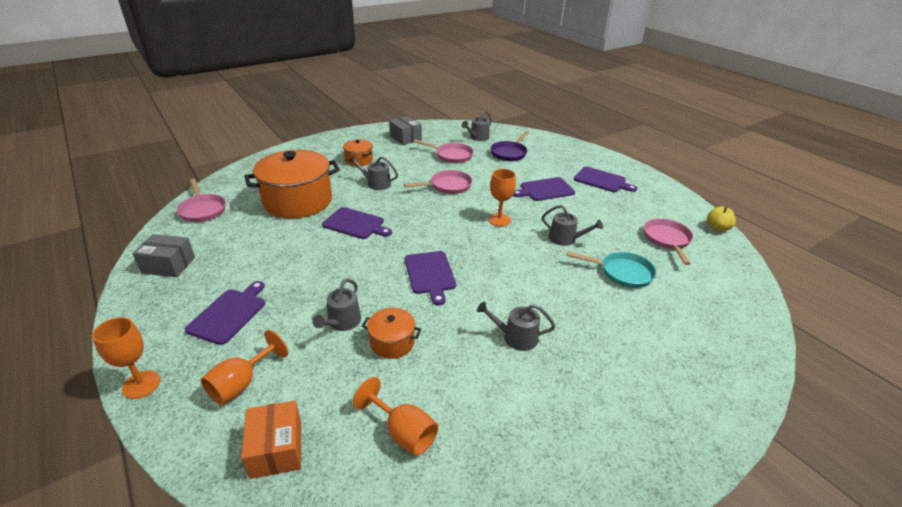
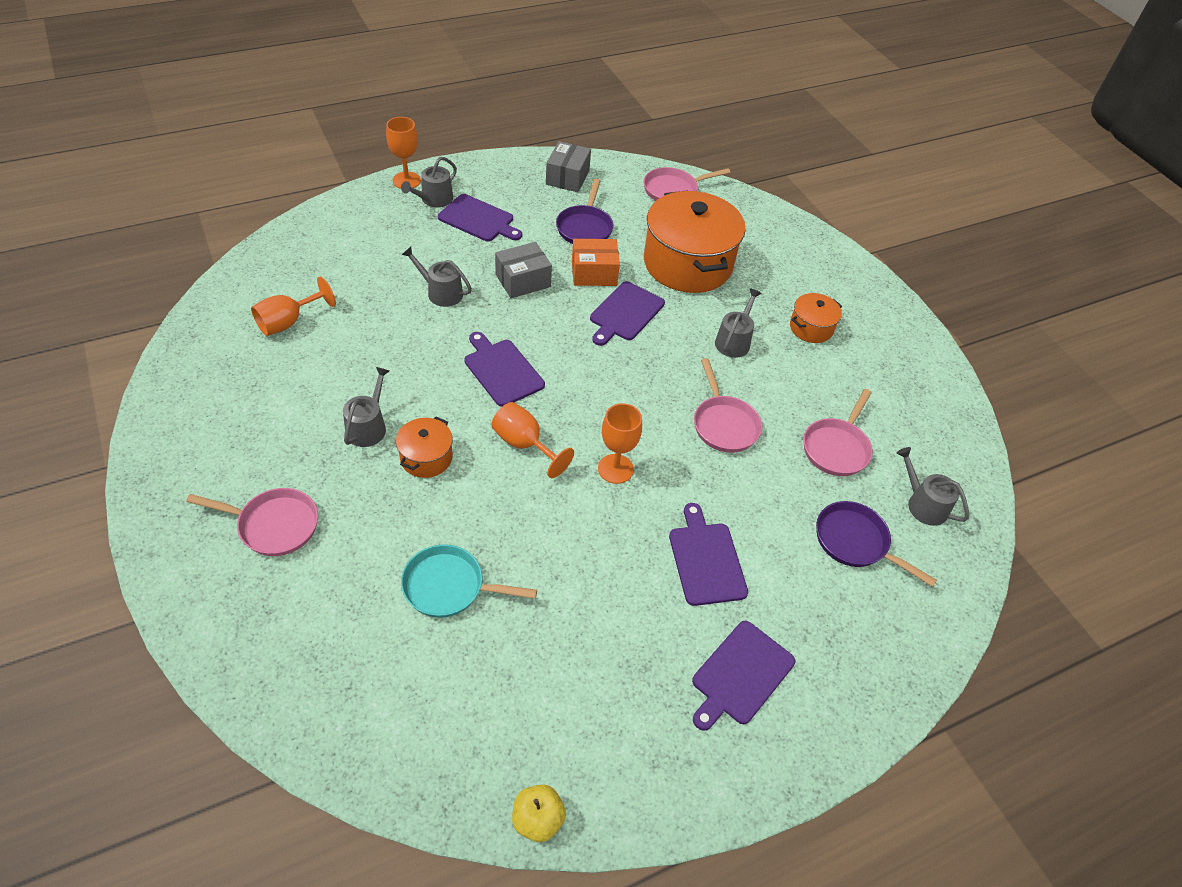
camera: 95 degrees right, 15 degrees up
(241, 384) = (385, 231): orange goblet -> orange goblet (524, 444)
(249, 249) = (585, 227): none -> purple pan
(276, 449) = (308, 251): orange box -> orange box (594, 273)
(392, 342) = (398, 326): orange pot -> orange pot (426, 457)
(405, 138) = (904, 393): grey box -> grey box (523, 281)
(430, 274) = (502, 370): purple cutting board -> purple cutting board turned 60 degrees clockwise
(565, 239) = (549, 541): grey watering can -> grey watering can (434, 199)
(622, 273) = (449, 586): turquoise pan -> turquoise pan turned 75 degrees clockwise
(667, 240) = (518, 698): pink pan -> pink pan (274, 525)

